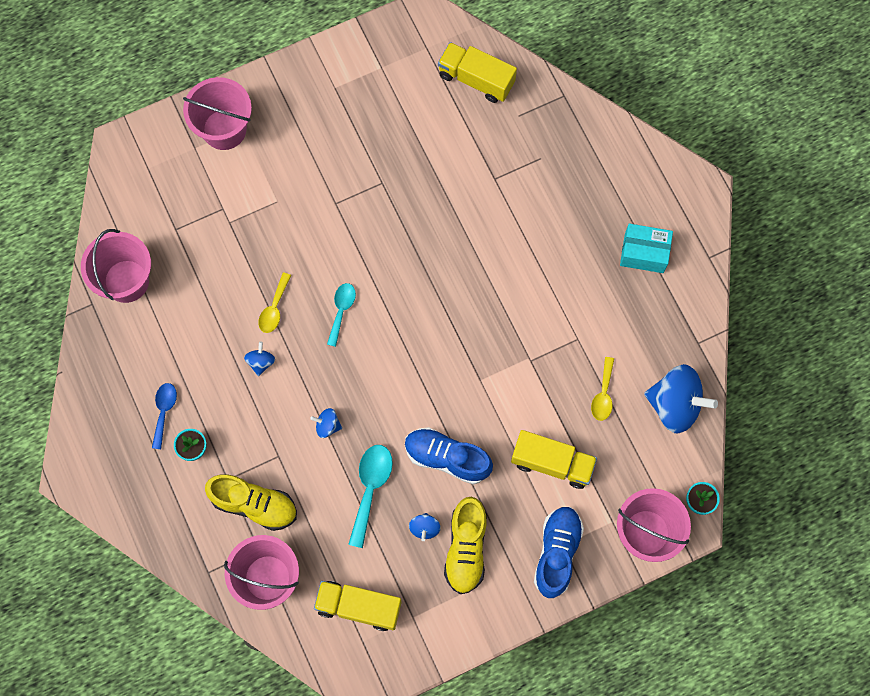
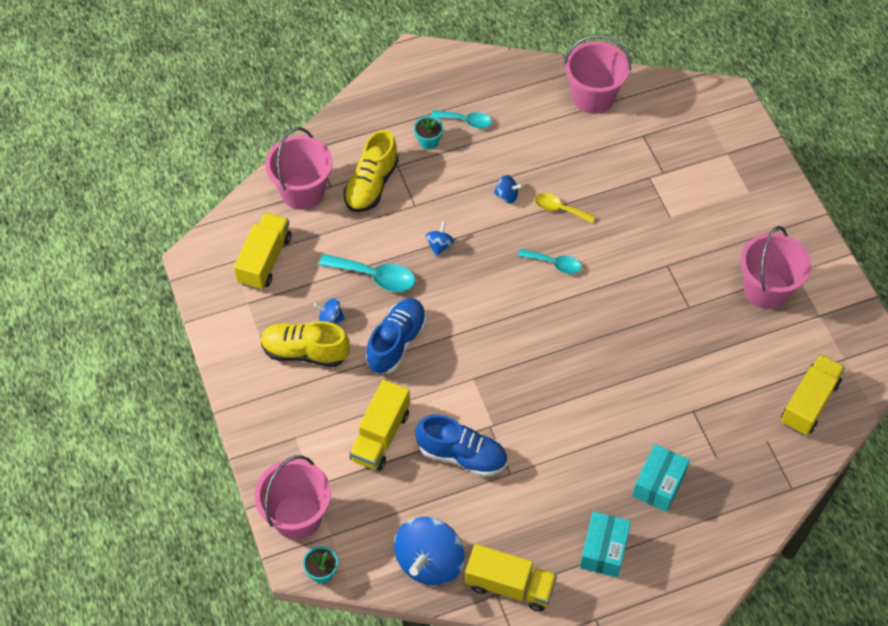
camera: 95 degrees right, 15 degrees down
(164, 411) = (466, 121): blue spoon -> turquoise spoon
(224, 129) = (746, 177): pink bucket -> pink bucket (766, 289)
(557, 553) = (289, 431): blue shoe -> blue shoe (462, 455)
(573, 207) = (659, 484): none -> turquoise box
(603, 394) = (447, 491): yellow spoon -> none
(688, 332) = (509, 585): none -> yellow truck

